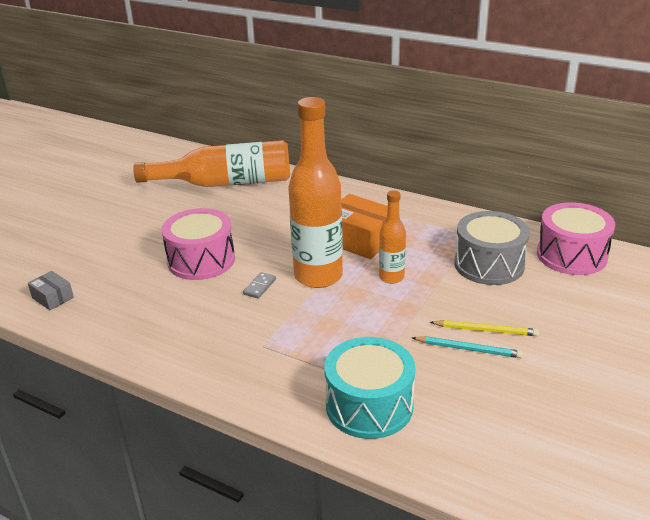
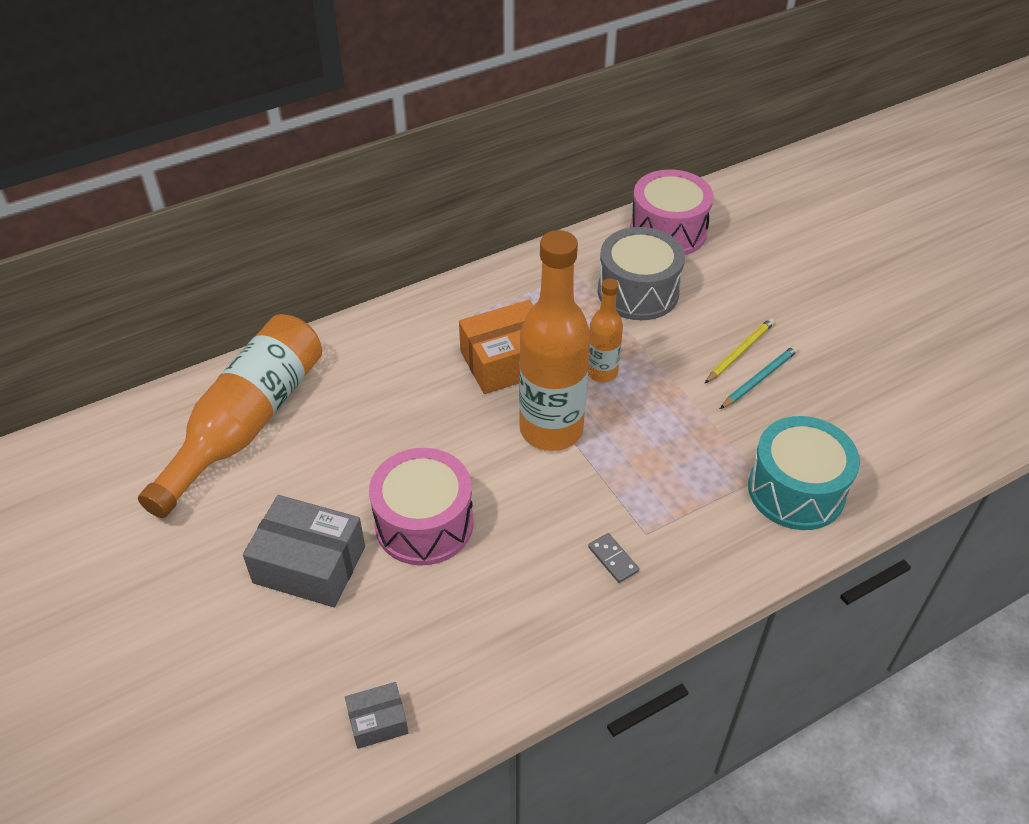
camera: 60 degrees left, 15 degrees up
(144, 237) = (309, 564): none -> grey box
(260, 287) = (530, 490): grey domino -> grey domino (613, 559)

